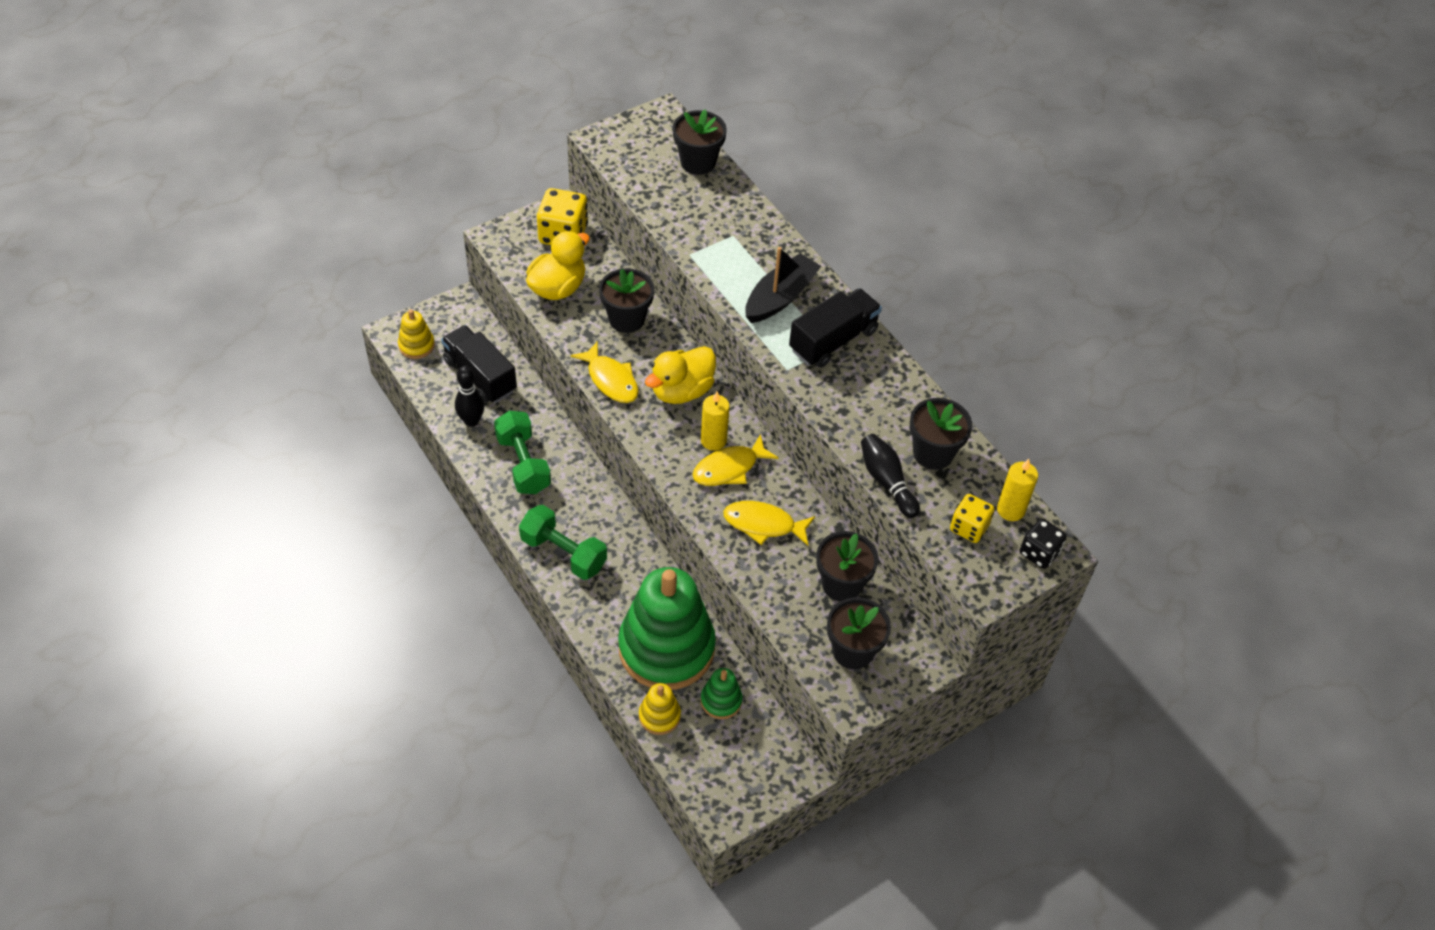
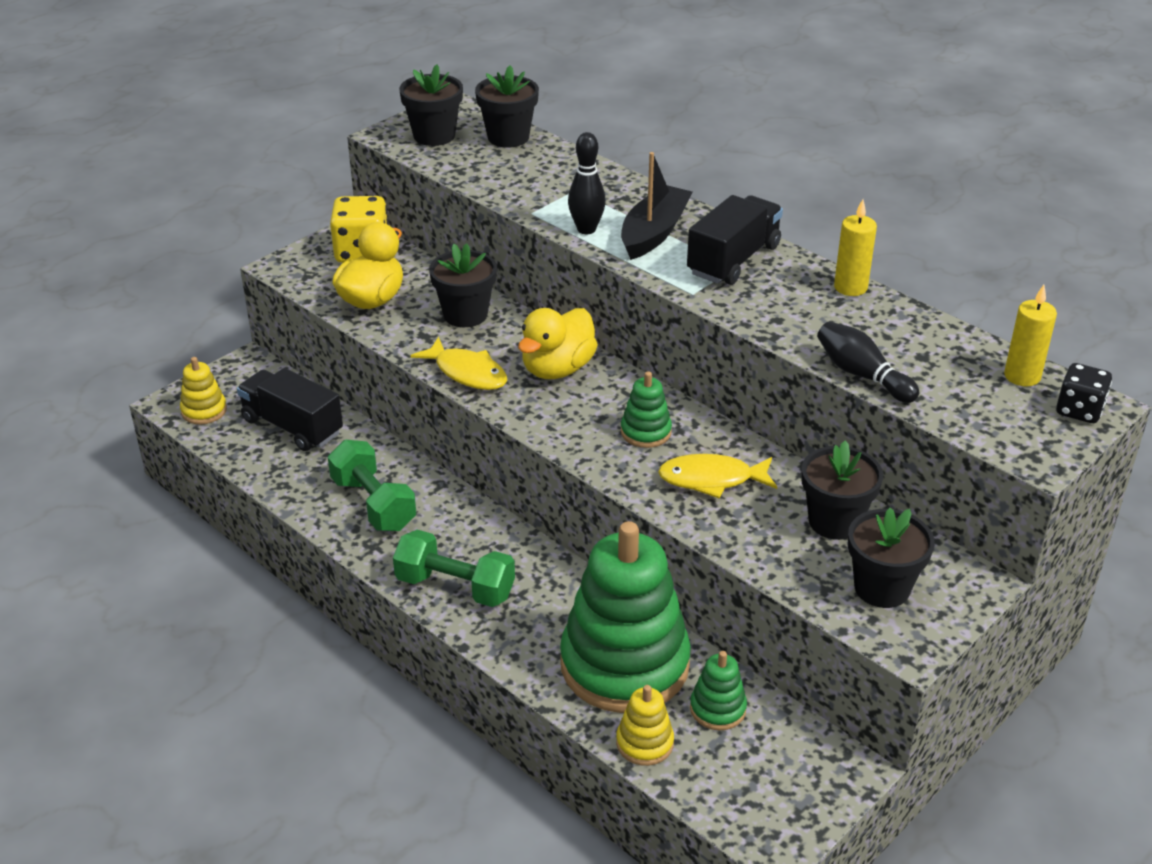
camera: 10 degrees left, 15 degrees down
(471, 421) = (294, 472): black bowling pin -> black bowling pin (586, 229)
(713, 440) = (615, 409): yellow candle -> yellow candle (850, 287)
(729, 468) = (646, 432): yellow fish -> green stacking toy
(933, 453) = (902, 340): black flower pot -> black flower pot (434, 136)
(969, 528) = (983, 401): yellow dice -> none

